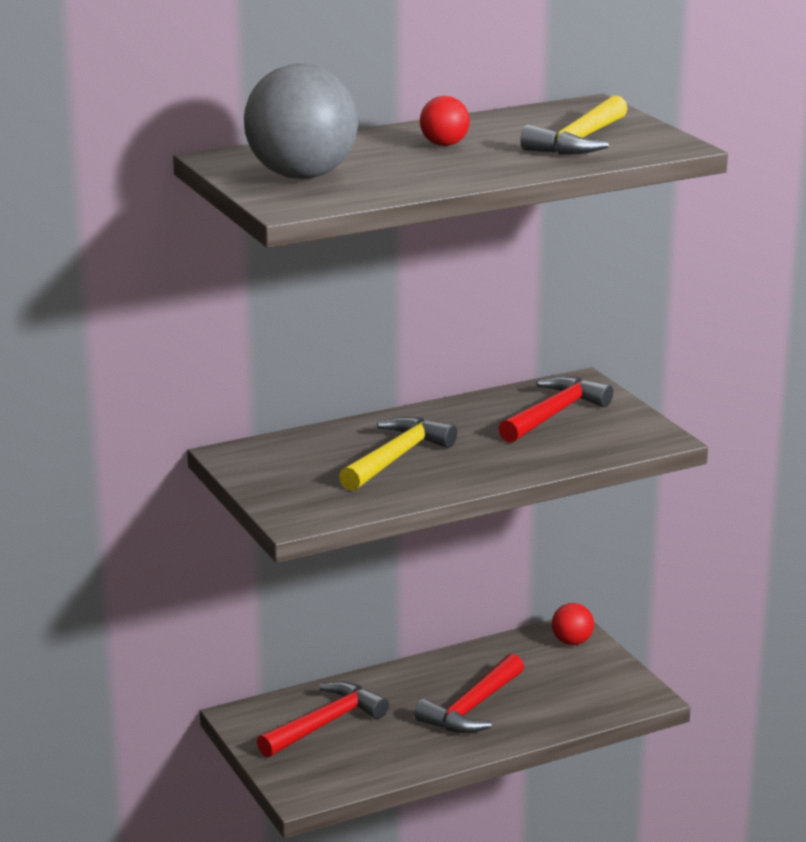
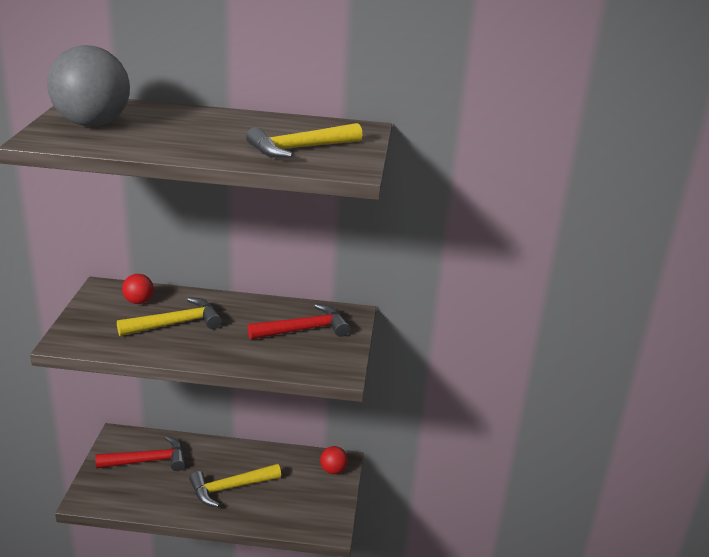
camera: 30 degrees right, 5 degrees up
(444, 145) = (216, 128): red ball -> red ball (138, 301)
(472, 708) = (230, 488): red hammer -> yellow hammer

